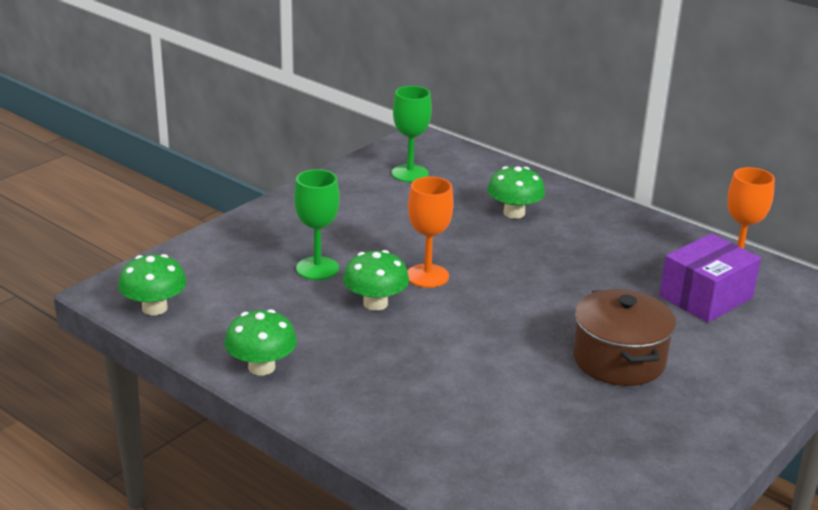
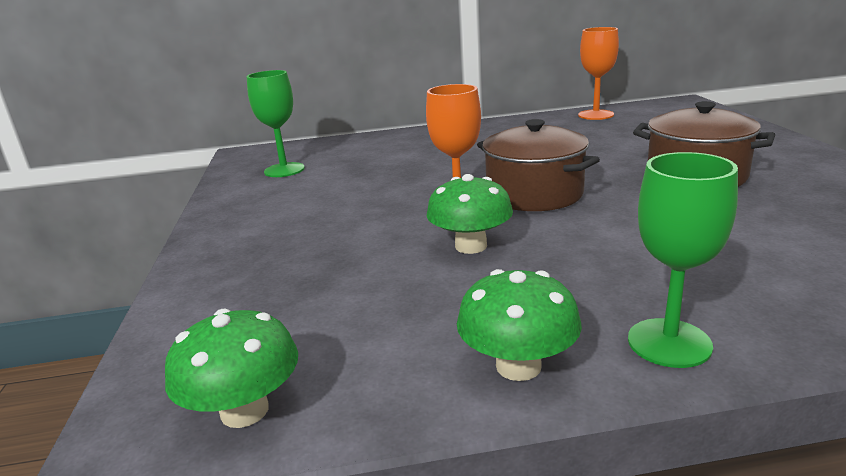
camera: 45 degrees left, 5 degrees down
(317, 268) = (356, 256): green goblet -> green goblet (669, 343)
(490, 298) = (534, 194): none -> brown pot
(514, 213) = (417, 153): green mushroom -> none
(705, 297) = (629, 131): purple box -> none

